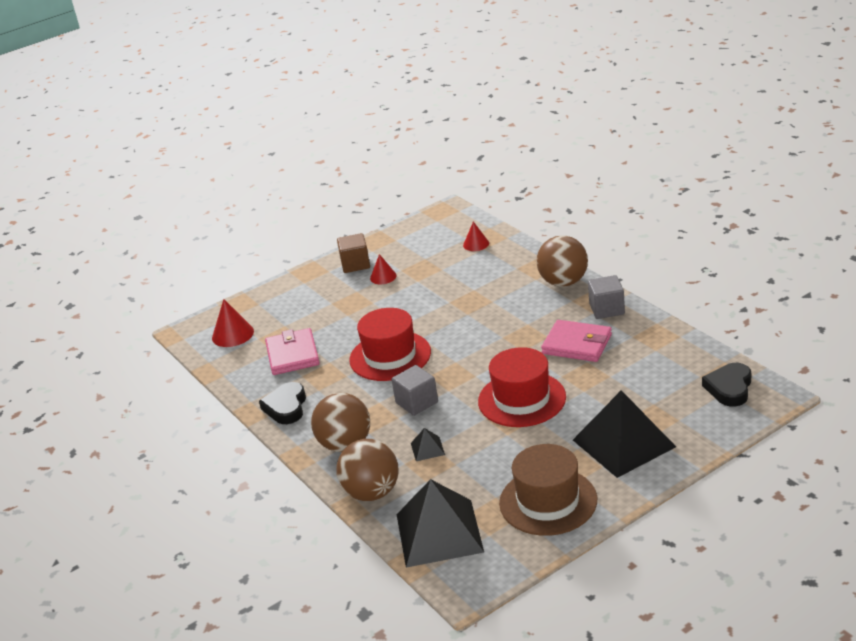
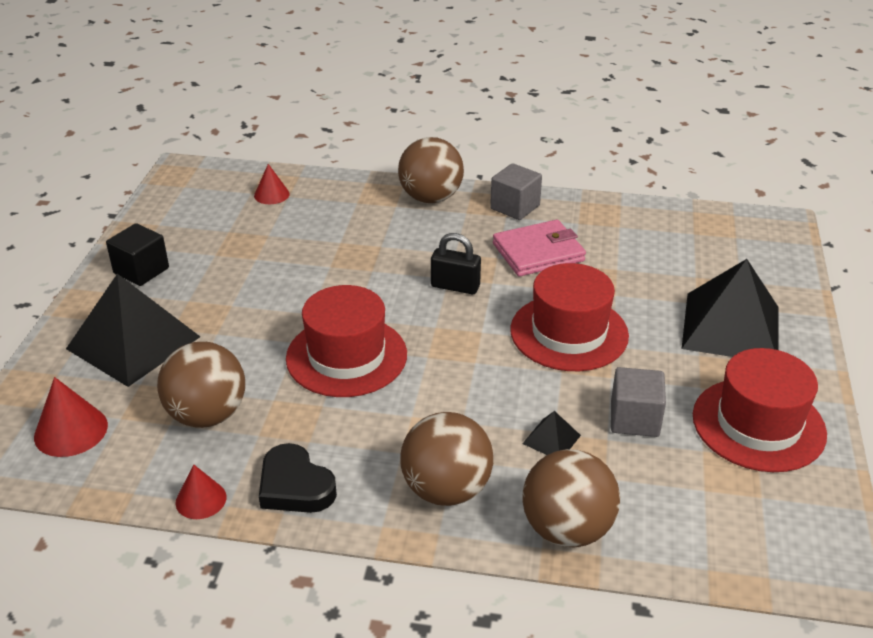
camera: 50 degrees left, 5 degrees up
(293, 355) = (207, 415): pink wallet -> brown ball
(355, 264) = (141, 271): brown cube -> black cube
(383, 277) = (202, 271): red cone -> red cone (201, 499)
(417, 402) = (459, 393): grey cube -> grey cube (634, 419)
(439, 532) = (711, 528): black pyramid -> black pyramid (133, 342)
(498, 343) = (455, 286): none -> black padlock
(548, 501) = (758, 424): brown hat -> red hat
(729, 388) = (734, 233): black heart -> none

